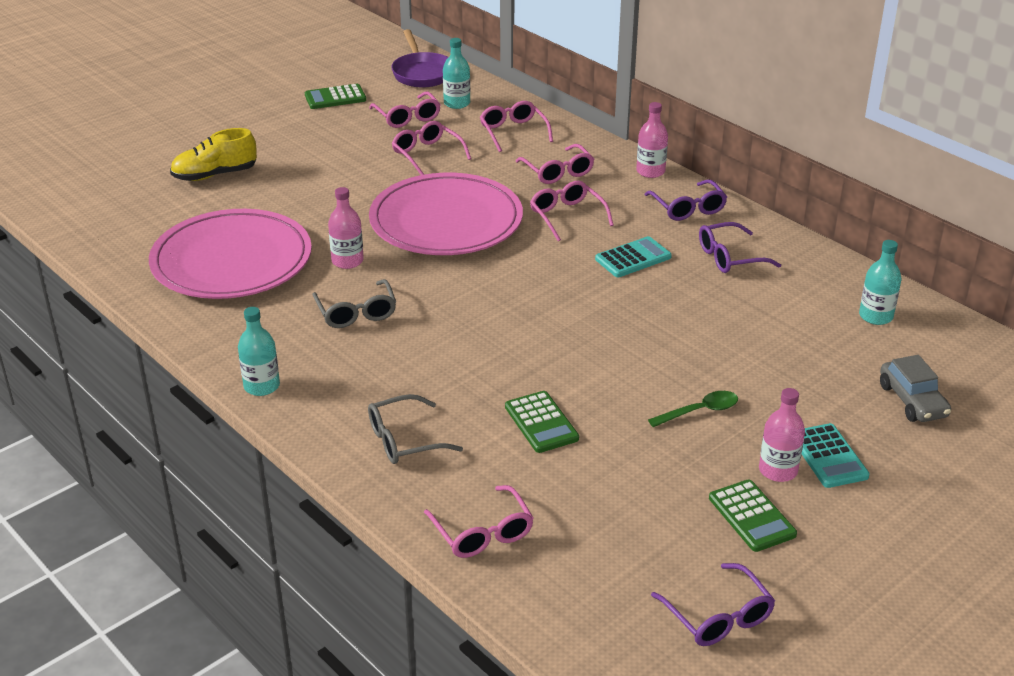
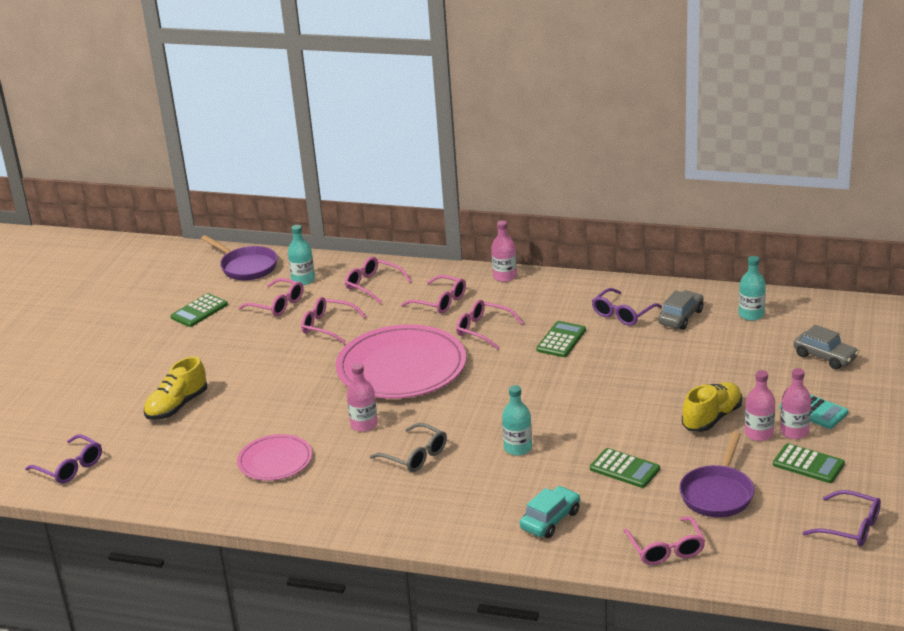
camera: 30 degrees left, 5 degrees down
(232, 261) = (275, 461): pink plate -> pink plate, size x0.53
(261, 386) = (410, 532): turquoise bottle -> turquoise bottle (518, 448)
(404, 440) = (550, 520): grey glasses -> turquoise car
(482, 533) = (666, 549): pink glasses -> pink glasses turned 45 degrees clockwise
(609, 499) = (718, 494): none -> purple pan
(633, 258) = (561, 340): turquoise calculator -> green calculator
(688, 208) = (559, 292): purple glasses -> purple glasses (70, 467)
(699, 411) = (712, 418): green spoon -> yellow shoe
(733, 453) = (759, 433): none -> pink bottle
(790, 286) = (680, 317): none -> grey car

